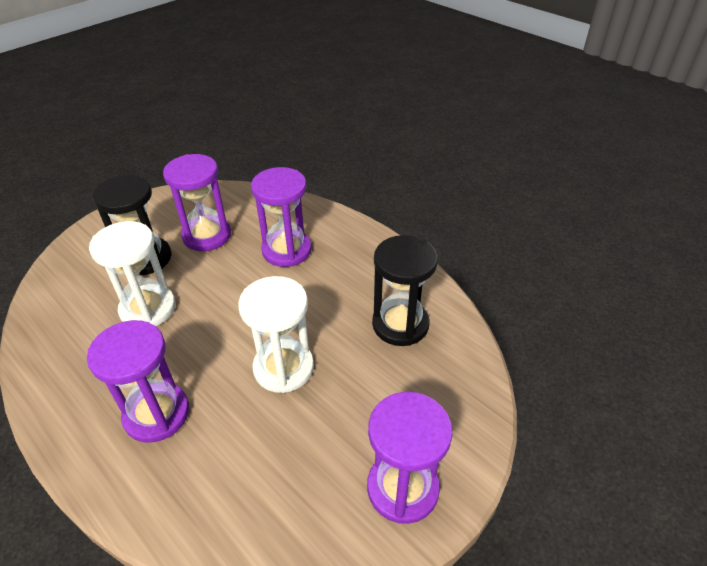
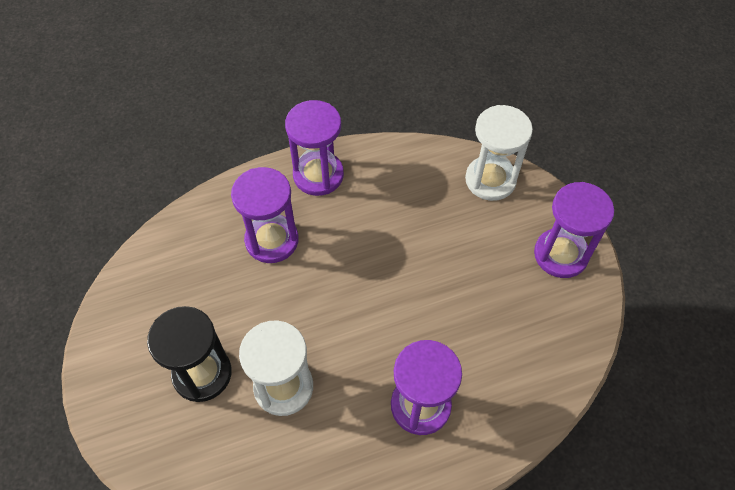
camera: 65 degrees left, 15 degrees up
(207, 235) = (202, 305): purple hourglass -> purple hourglass (318, 175)
(283, 368) = (418, 292): white hourglass -> white hourglass (490, 180)
(400, 324) = (415, 191): black hourglass -> none

